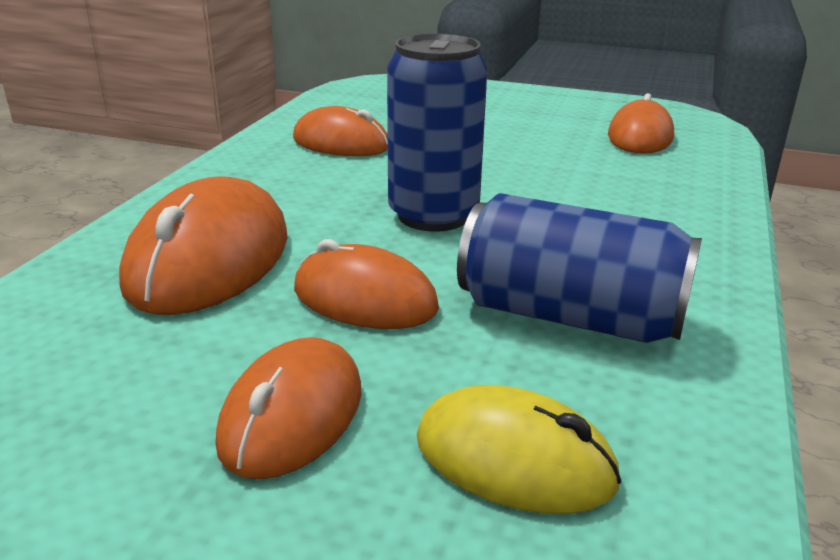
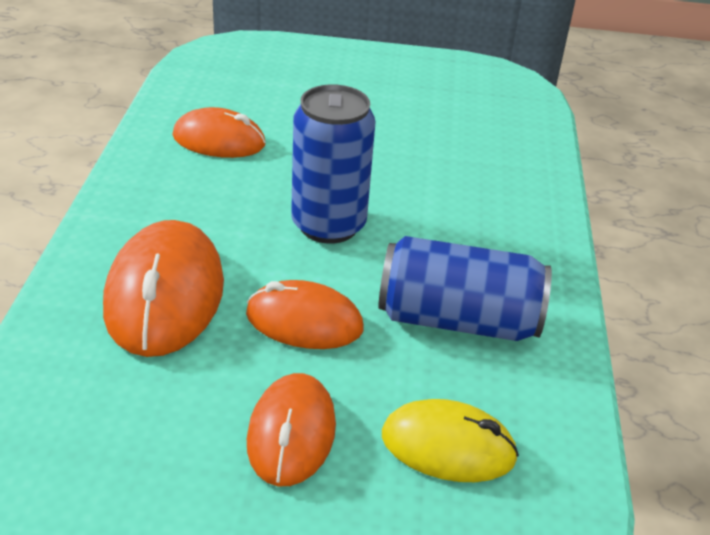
camera: 15 degrees left, 10 degrees up
(640, 136) = (474, 110): orange mouse -> none

